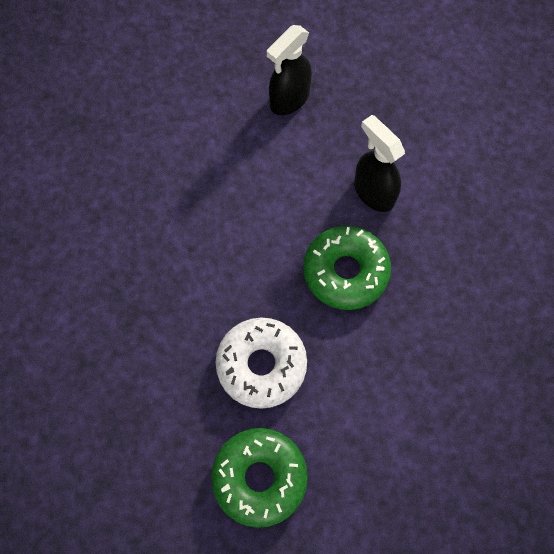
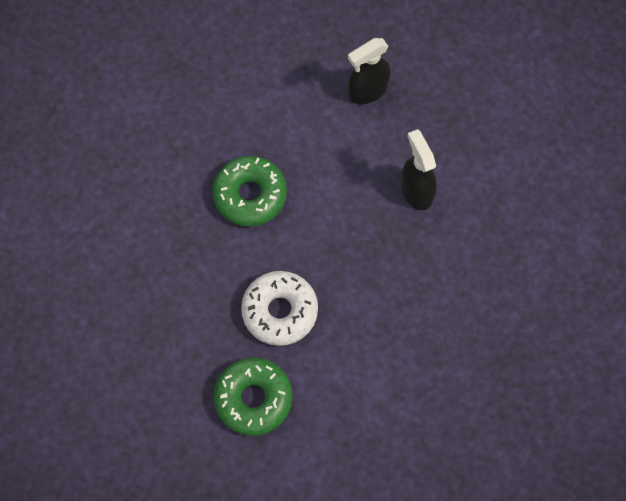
camera: 15 degrees right, 0 degrees up
(345, 272) = (372, 252): green donut -> green donut (250, 195)

